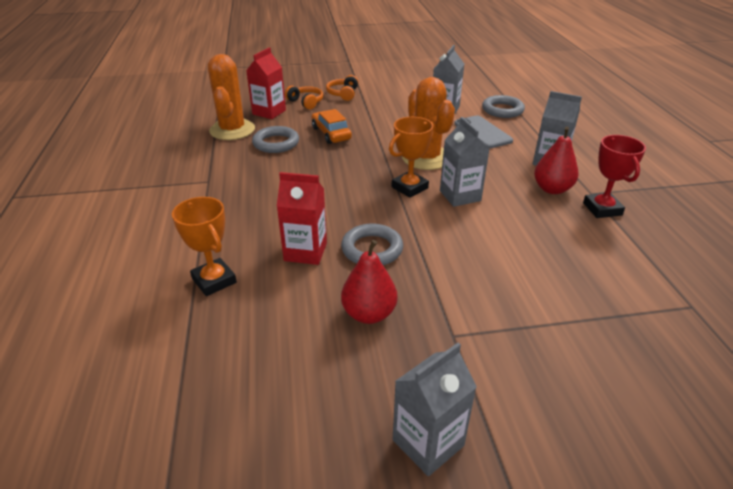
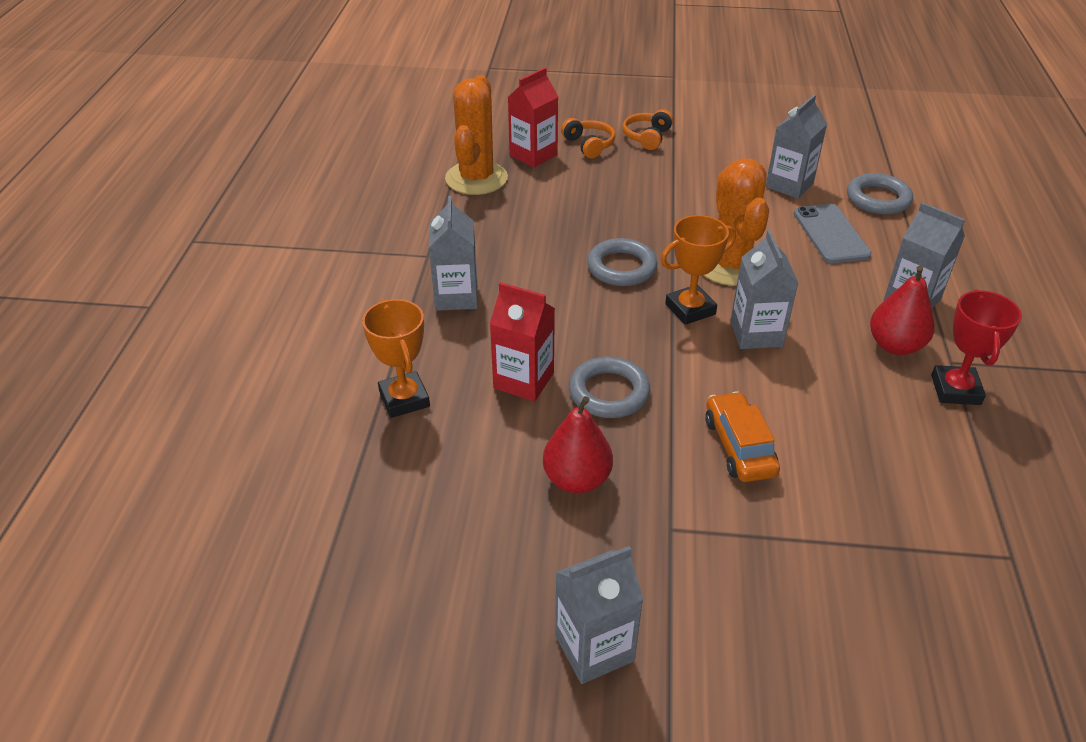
camera: 15 degrees right, 5 degrees up
(237, 204) = (456, 297): none -> grey carton
(276, 143) = (529, 209): grey ring -> grey ring (621, 267)
(331, 133) = (609, 204): orange car -> orange car (739, 446)

